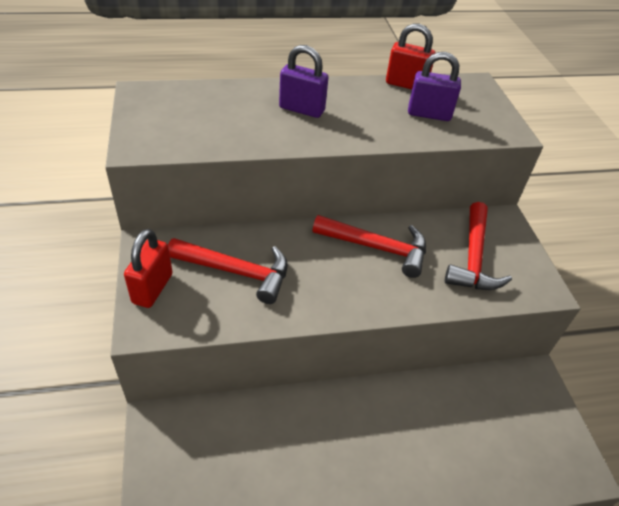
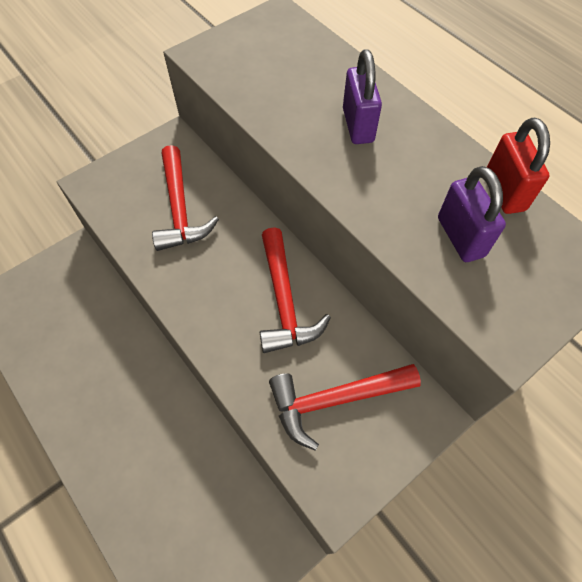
camera: 65 degrees right, 15 degrees up
(152, 288) = (129, 167): red padlock -> none

